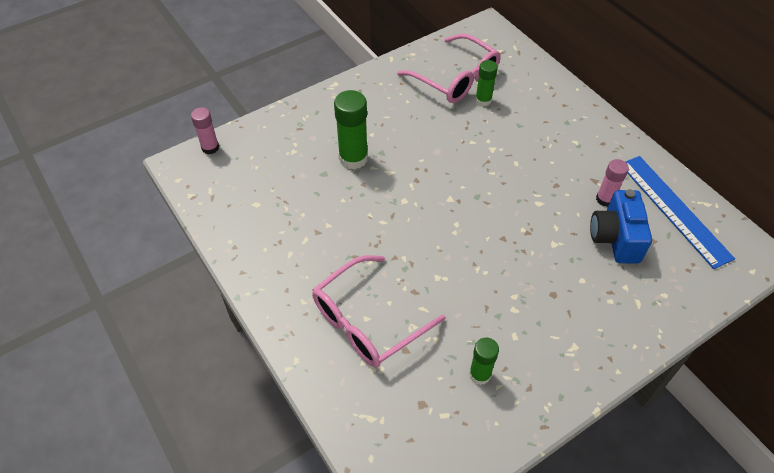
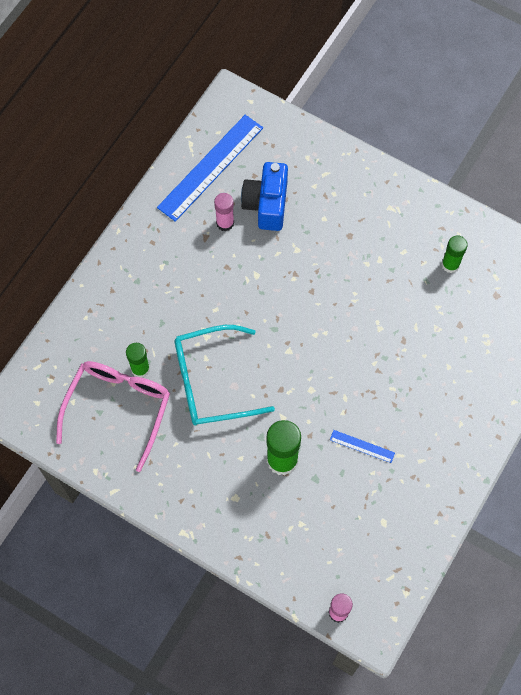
camera: 115 degrees left, 15 degrees up
(330, 216) = (362, 446): none -> blue ruler
(368, 321) = (450, 364): pink glasses -> none
(448, 138) = (212, 382): none -> turquoise glasses
(615, 238) = (266, 204): blue camera -> blue camera turned 120 degrees clockwise

